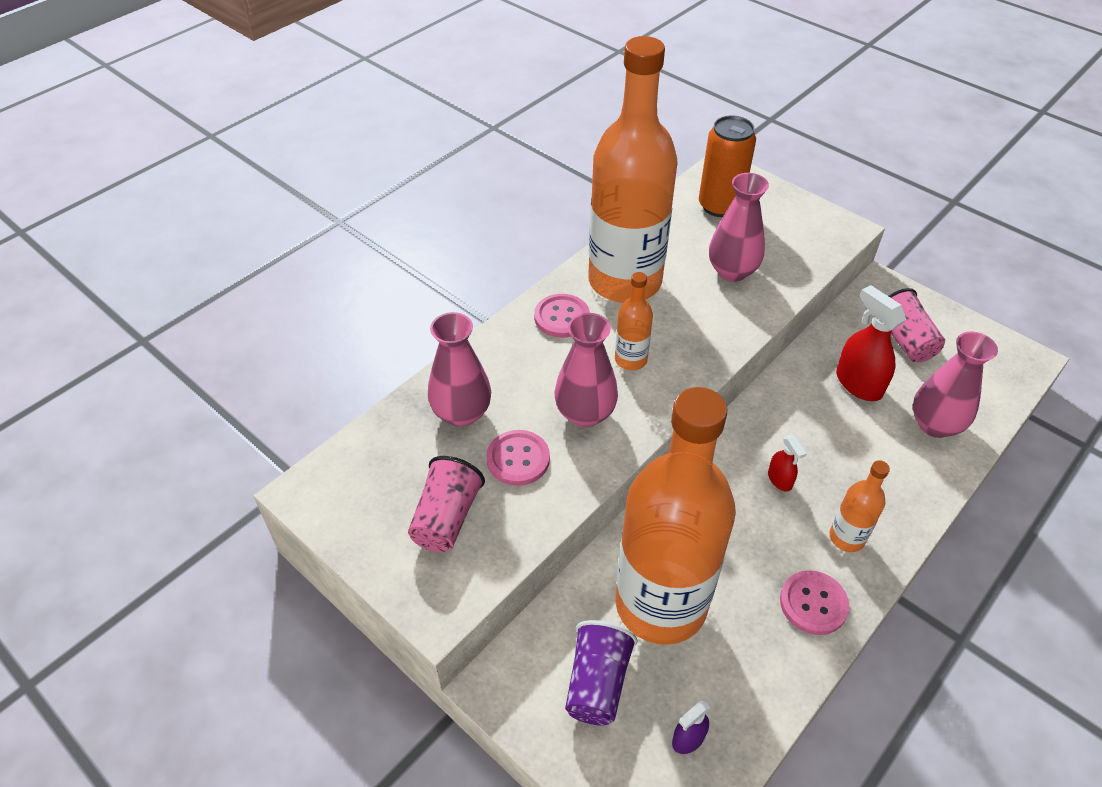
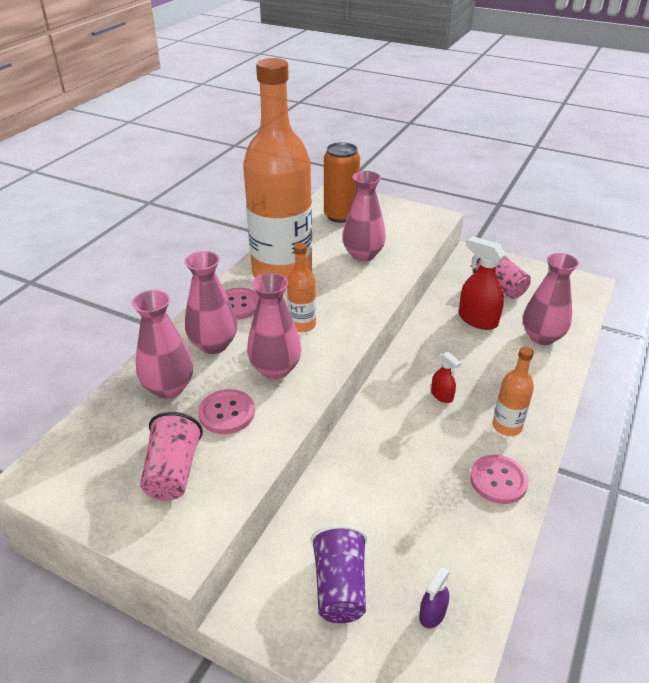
camera: 15 degrees left, 10 degrees down
(522, 366) = (213, 344): none -> pink vase
(660, 604) = (376, 509): orange bottle -> none

